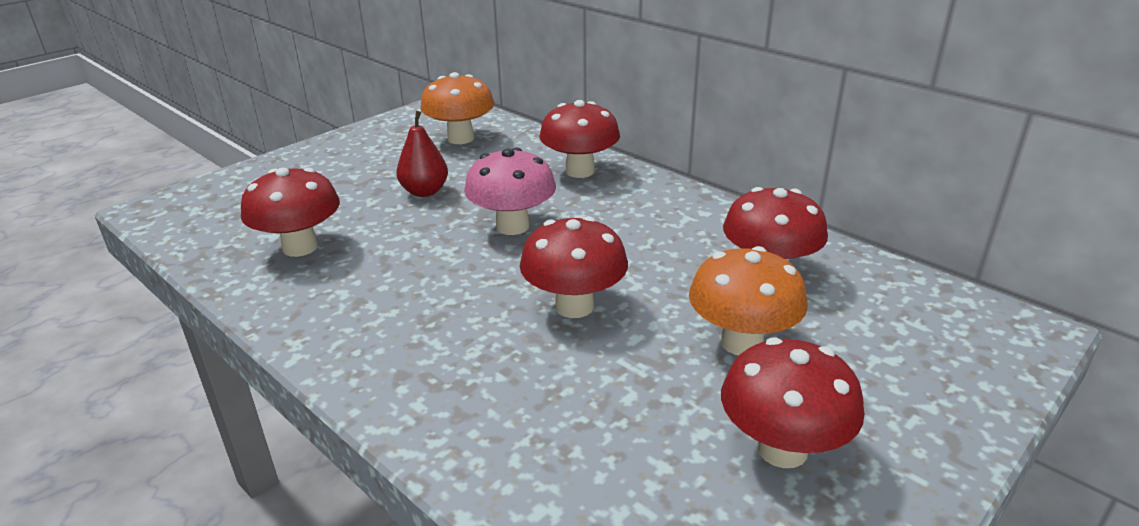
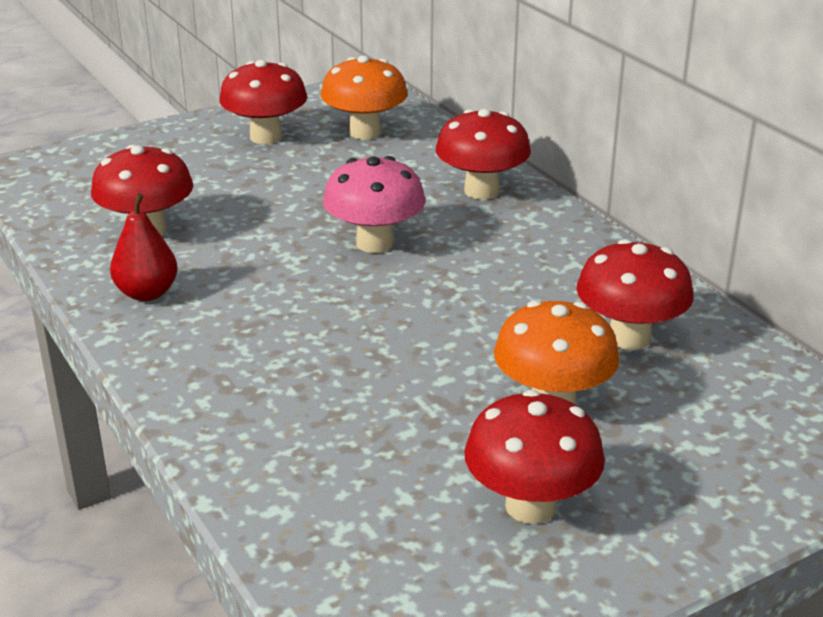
camera: 15 degrees right, 0 degrees up
(425, 192) = (298, 190): red pear -> red pear (147, 293)
(574, 306) = (398, 337): red mushroom -> red mushroom (266, 137)

